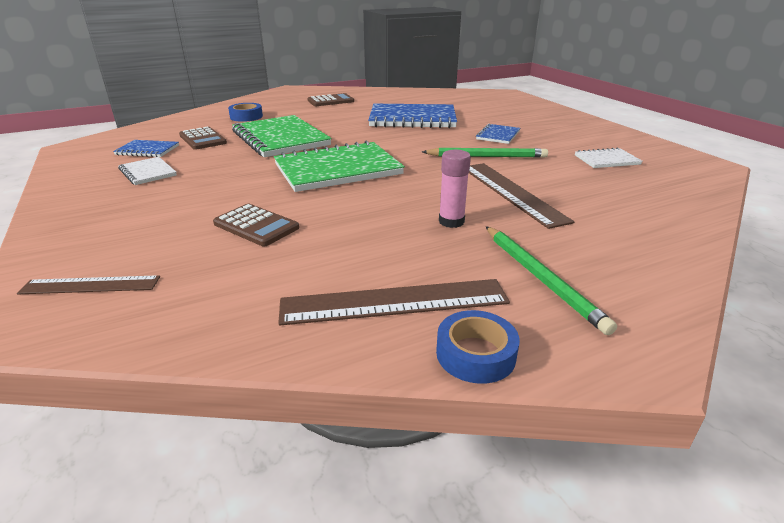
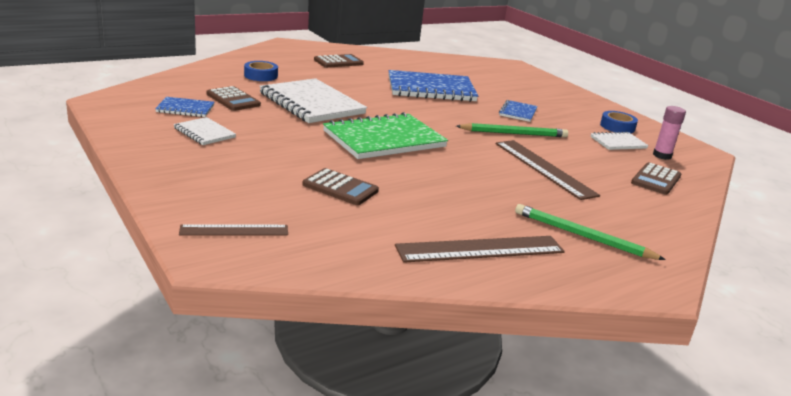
camera: 10 degrees left, 5 degrees down
(280, 138) = (311, 103): green notebook -> white notebook
(451, 221) = (502, 191): pink glue stick -> pink glue stick (662, 155)
(475, 354) = (549, 283): blue tape -> blue tape (617, 127)
(541, 278) = (582, 236): green pencil -> green pencil turned 150 degrees clockwise
(649, 199) = (656, 179): none -> brown calculator

